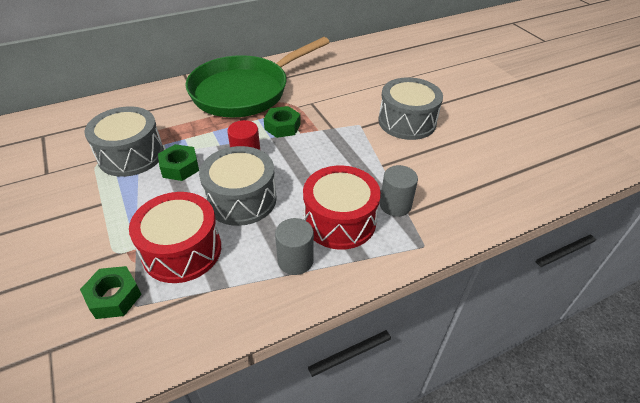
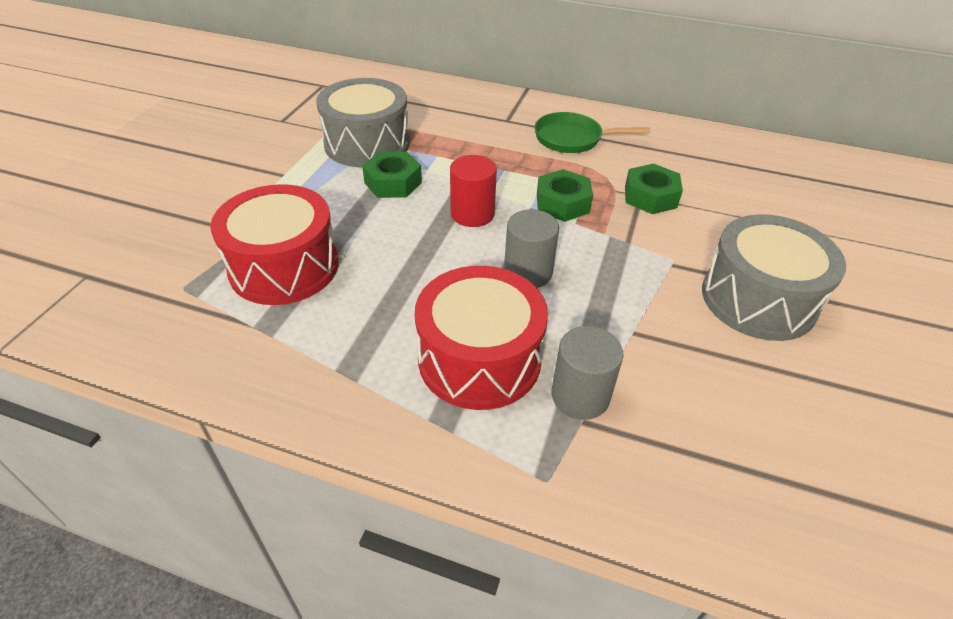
camera: 45 degrees right, 0 degrees up
(114, 297) = (180, 267): green nut -> green nut (650, 197)
(241, 199) = (406, 255): grey drum -> none
(245, 91) = (572, 139): green pan -> green pan, size x0.45
(295, 260) = (368, 364): grey cylinder -> grey cylinder (528, 272)

